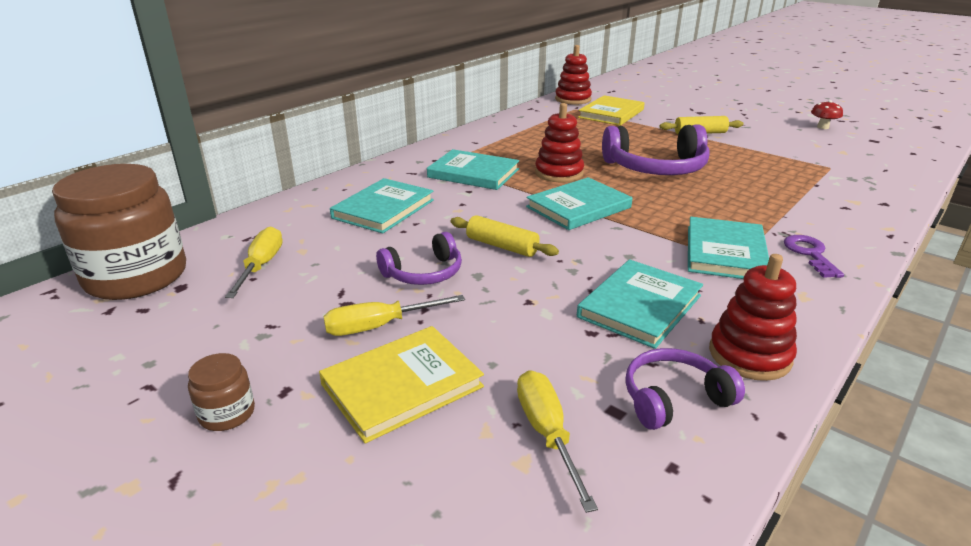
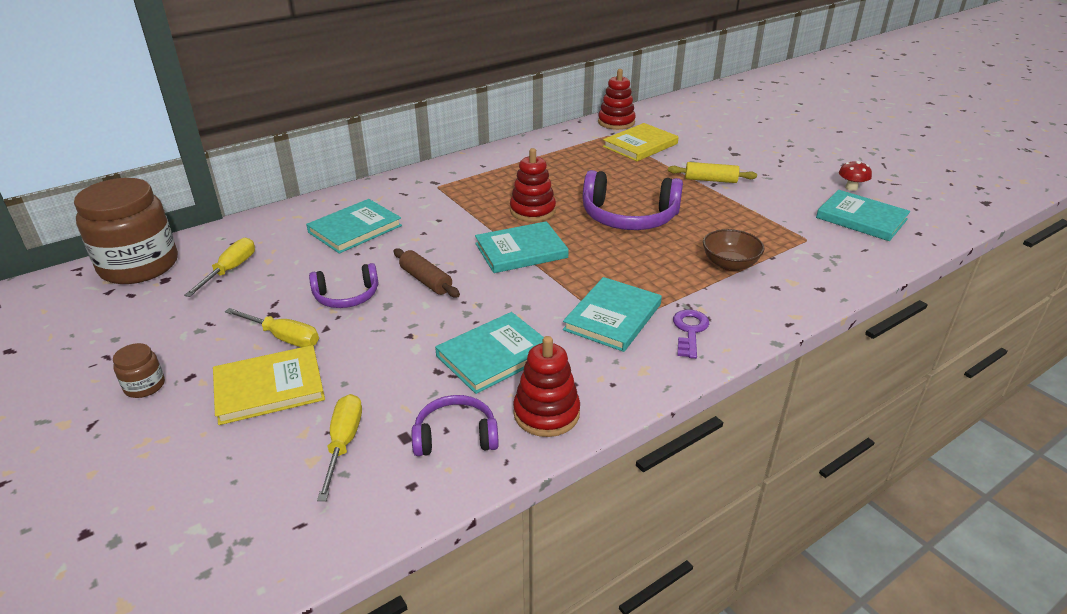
camera: 15 degrees right, 5 degrees up
(379, 326) = (283, 337): yellow screwdriver -> yellow screwdriver turned 150 degrees counterclockwise
(473, 173) = (456, 201): turquoise book -> turquoise book (861, 218)
(502, 246) = (426, 280): yellow rolling pin -> brown rolling pin
(786, 194) = (729, 264): none -> brown bowl

